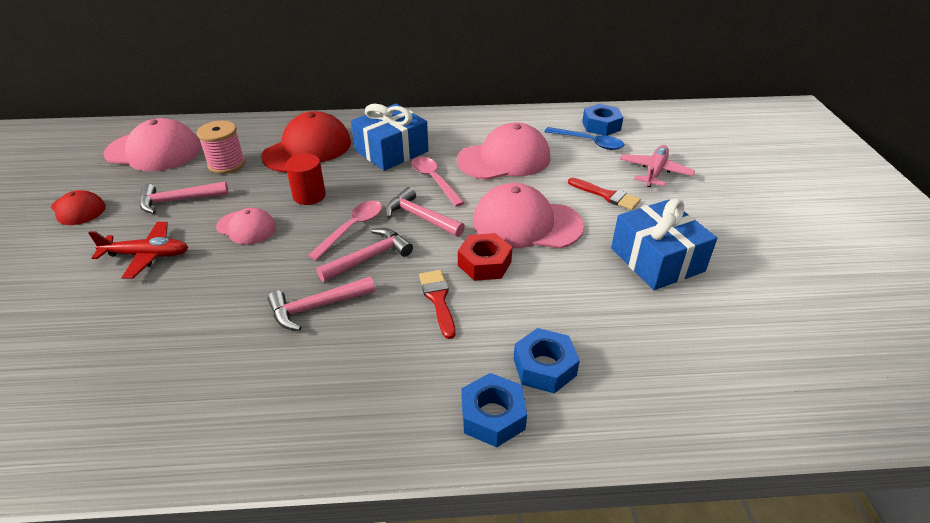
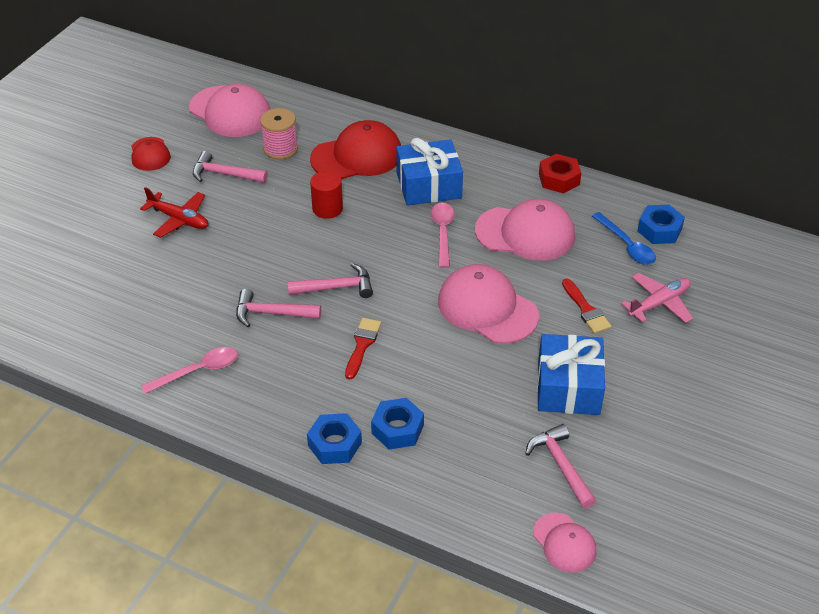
camera: 30 degrees right, 5 degrees up
(246, 227) = (261, 221): pink cap -> pink cap (564, 543)
(352, 228) = (341, 255): pink spoon -> pink spoon (198, 371)
(420, 217) = (403, 266): pink hammer -> pink hammer (560, 465)
(484, 263) = (421, 330): red nut -> red nut (559, 179)

